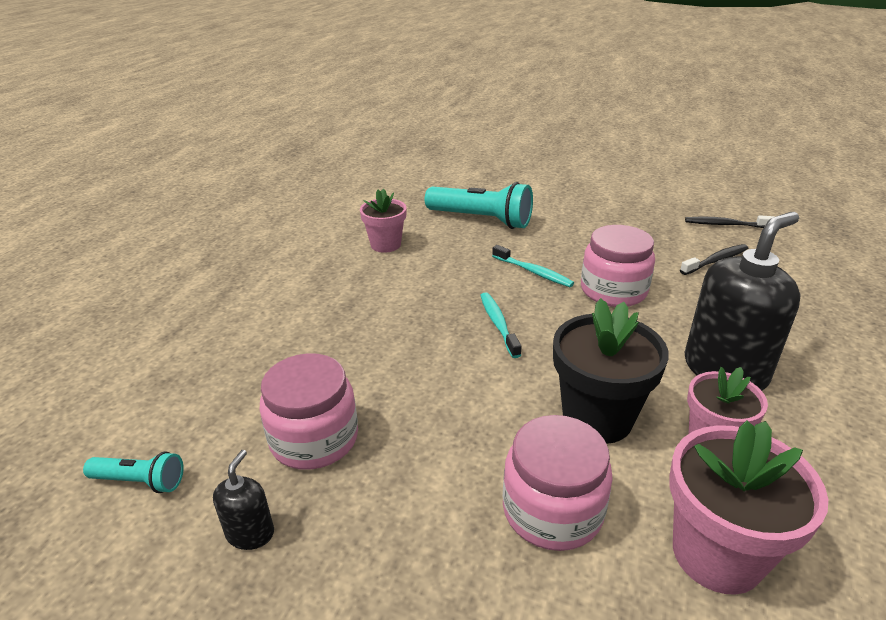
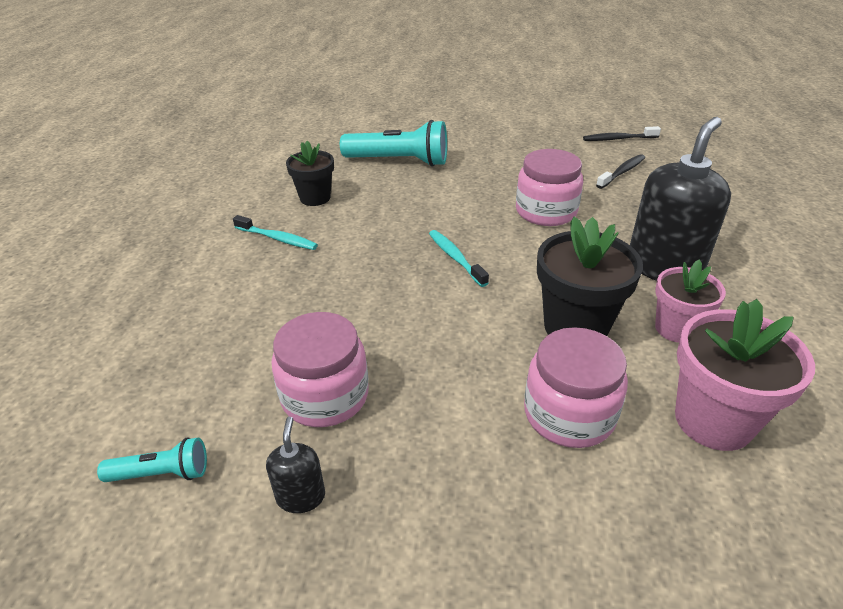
camera: 15 degrees left, 5 degrees up
(385, 245) = (315, 198): pink flower pot -> black flower pot
(533, 272) = (468, 205): turquoise toothbrush -> turquoise toothbrush (278, 239)

